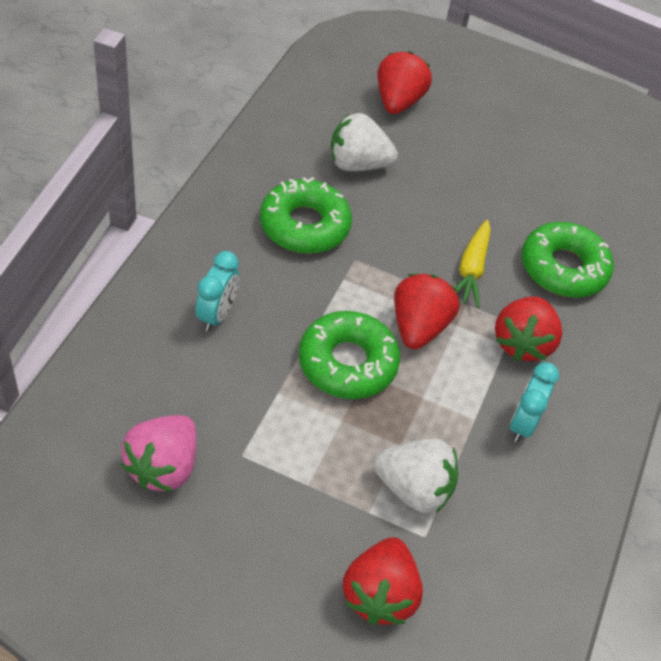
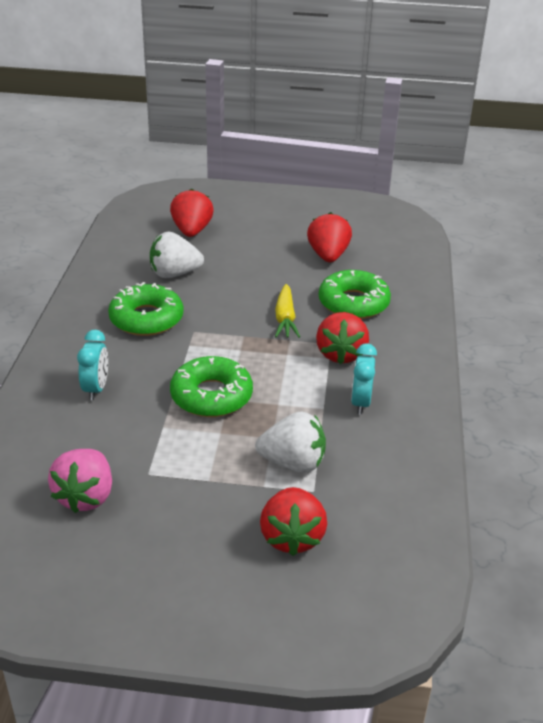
camera: 10 degrees left, 15 degrees down
(418, 327) = (258, 361): red strawberry -> red strawberry (328, 256)

